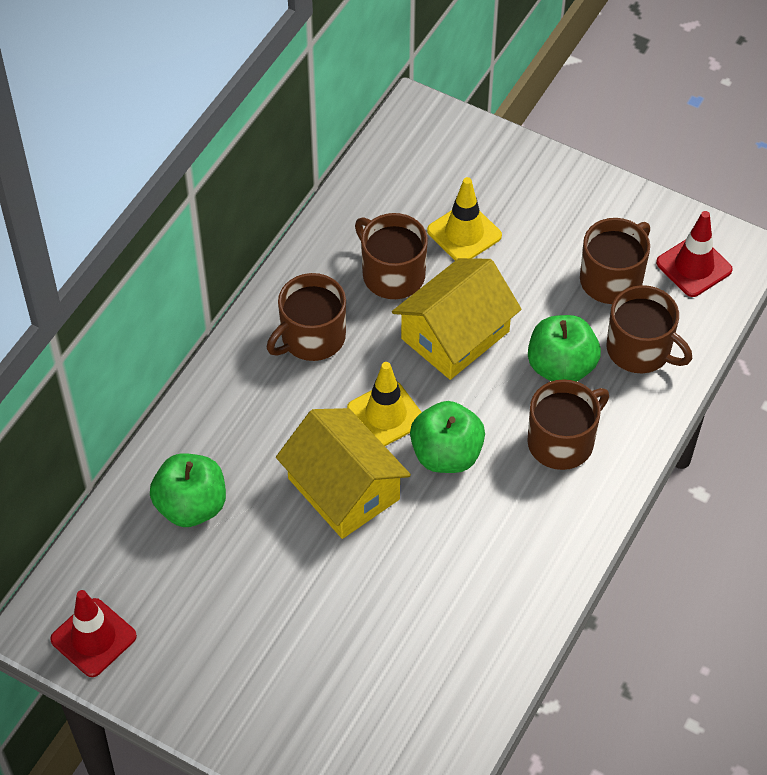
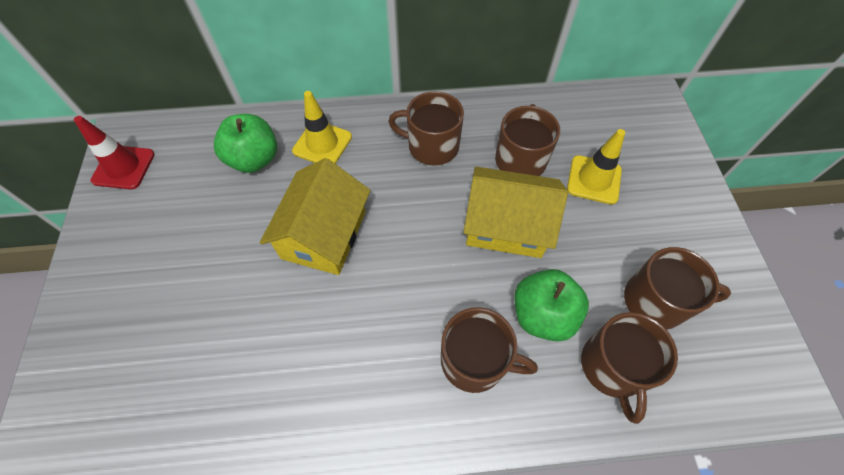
camera: 55 degrees right, 5 degrees up
(386, 414) = (404, 223): yellow traffic cone -> yellow traffic cone (322, 144)
(446, 454) = (400, 282): green apple -> none
(694, 266) = (732, 359): red traffic cone -> none

